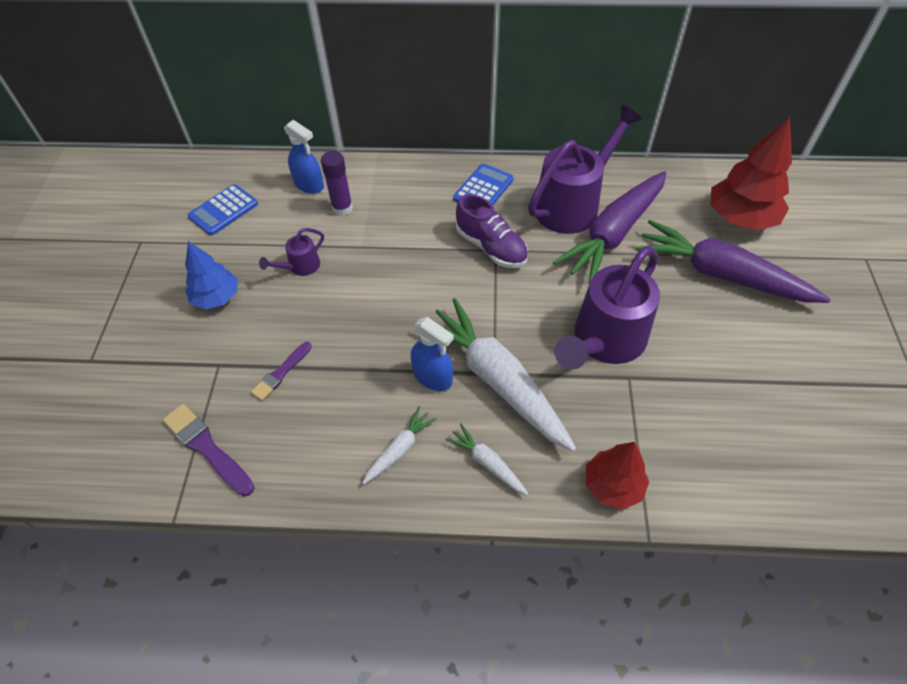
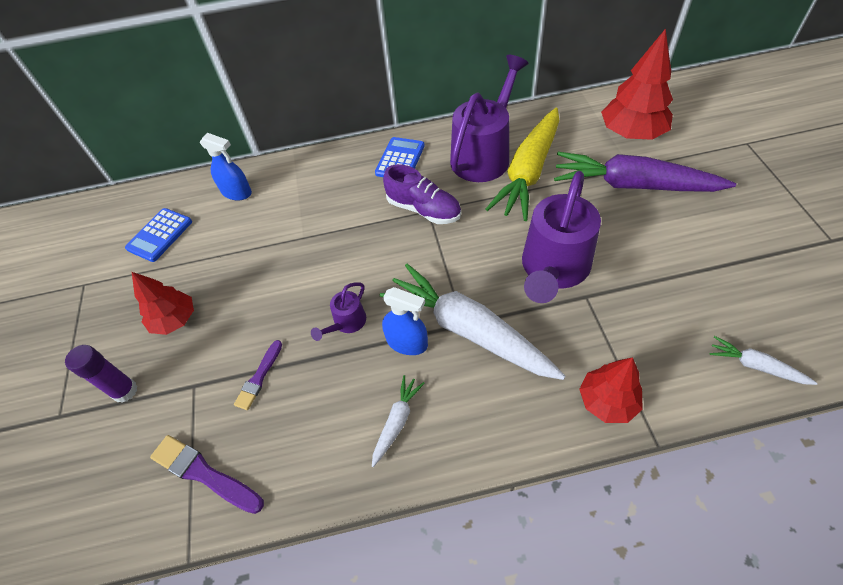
camera: 10 degrees left, 0 degrees up
(216, 297) = (175, 320): blue tree -> red tree
(300, 267) = (249, 270): purple watering can -> purple watering can (346, 323)
(342, 208) = (274, 206): purple glue stick -> purple glue stick (125, 391)
(487, 463) = (484, 412): white carrot -> white carrot (755, 366)
(613, 234) = (528, 172): purple carrot -> yellow carrot

